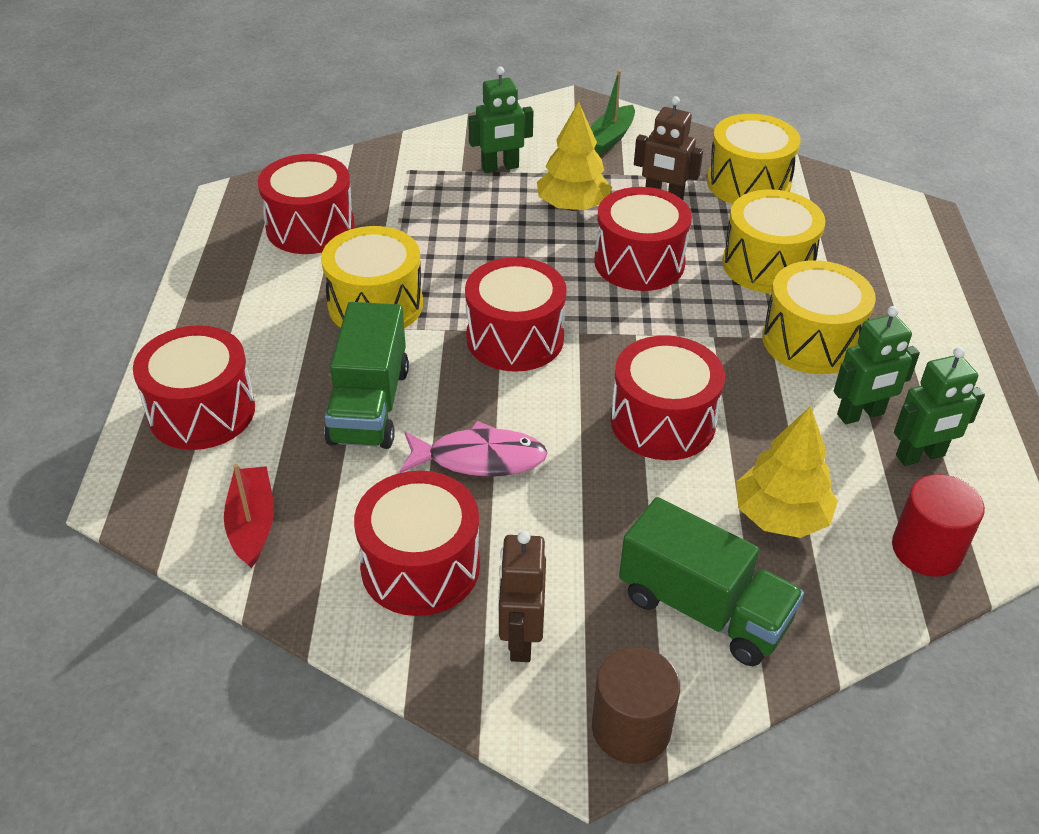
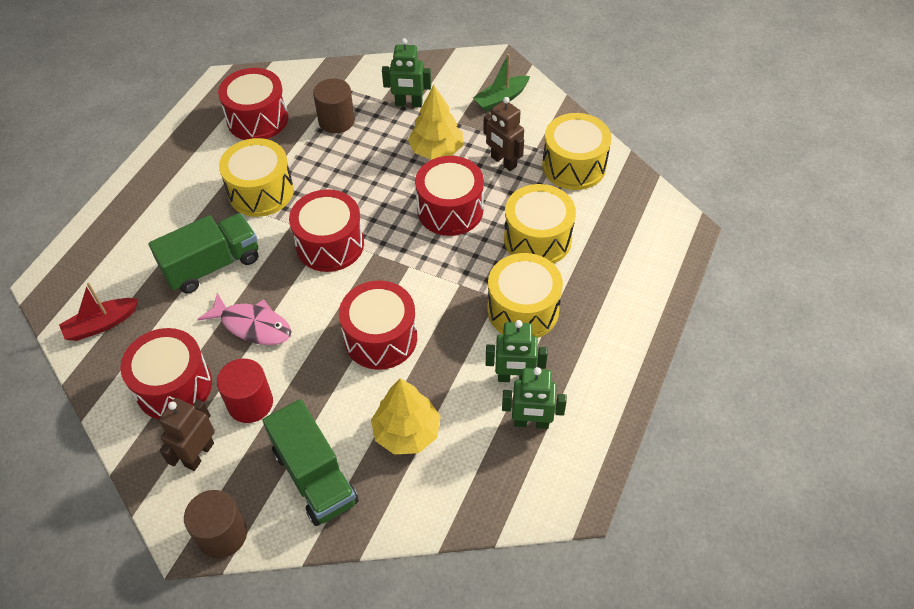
camera: 25 degrees right, 10 degrees up
(202, 411) = (117, 238): red drum -> none
(252, 524) = (101, 324): red boat -> red boat turned 135 degrees counterclockwise
(369, 405) = (212, 265): green truck -> green truck turned 150 degrees counterclockwise
(420, 205) = (336, 121): none -> brown cylinder
(926, 549) = (483, 490): red cylinder -> red cylinder (250, 403)

